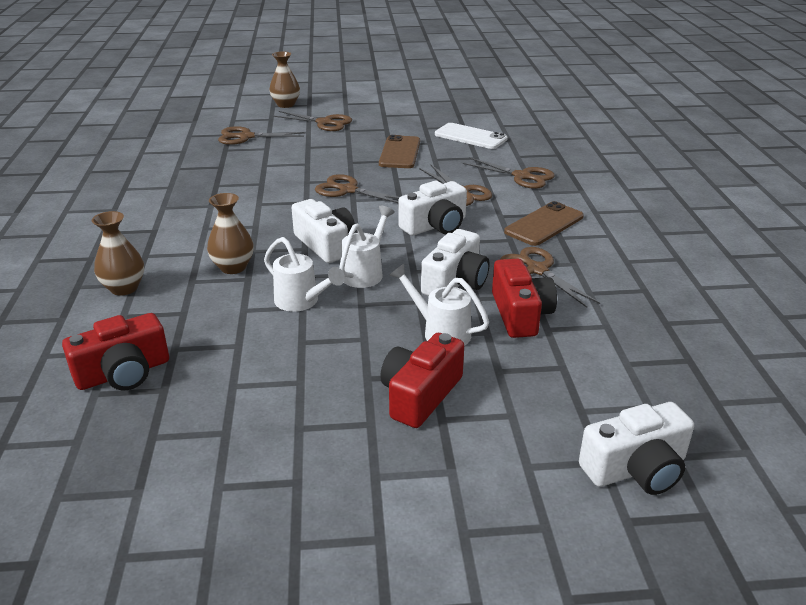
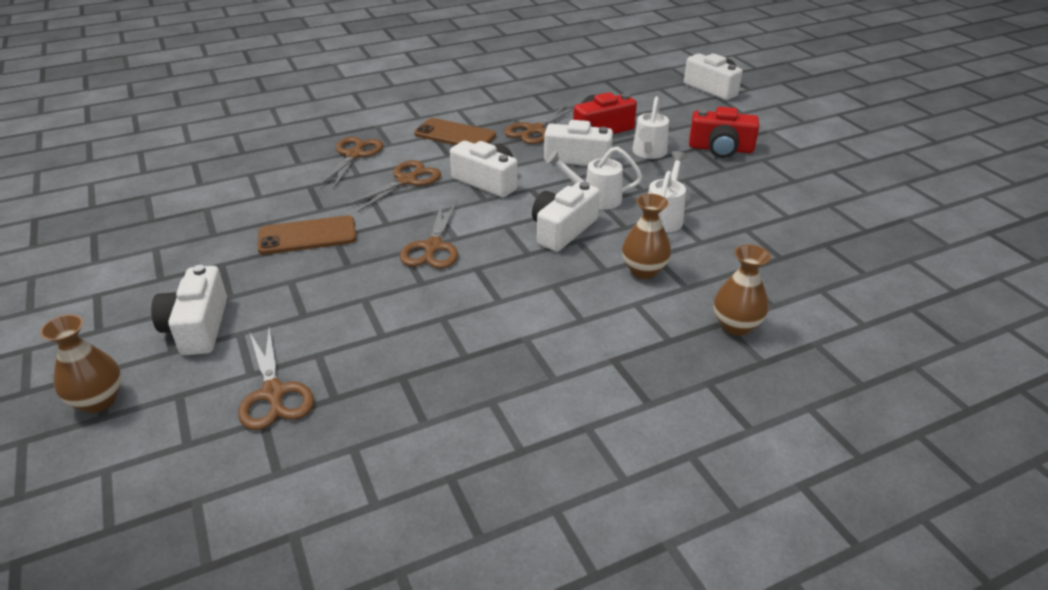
camera: 110 degrees left, 5 degrees up
(123, 373) = (832, 270): red camera -> none
(324, 123) = (198, 327): brown scissors -> white camera
(470, 137) = (243, 198): white phone -> none

